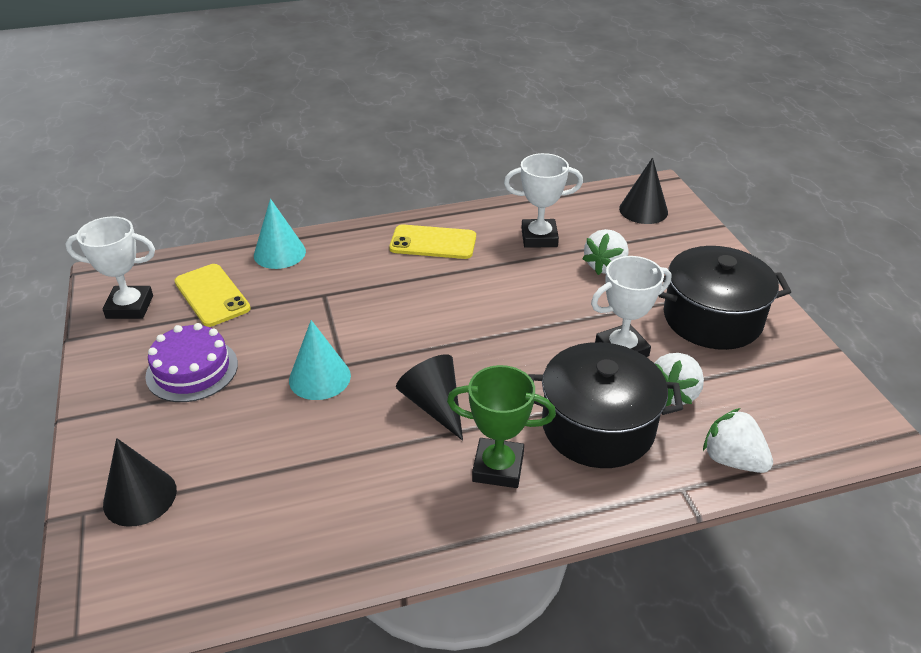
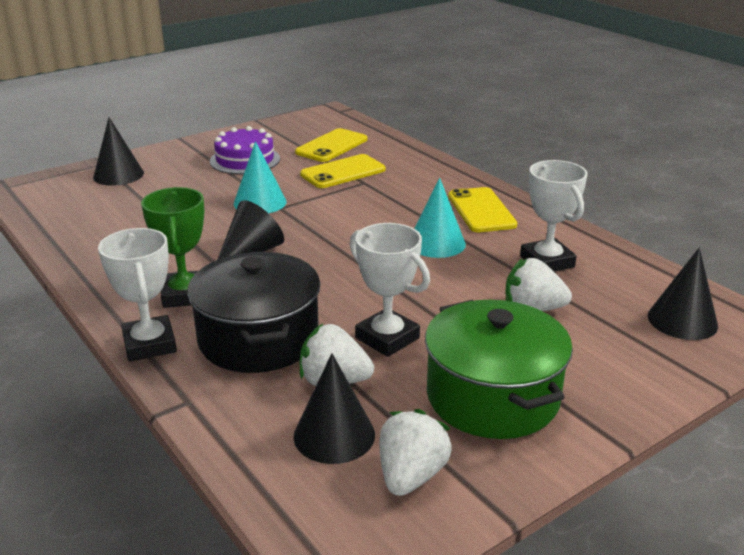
camera: 70 degrees right, 10 degrees down
(130, 307) = (299, 126): white trophy -> white trophy (149, 344)
(279, 253) = (404, 155): turquoise cone -> turquoise cone (436, 243)
(288, 303) = (343, 172): none -> yellow phone
(712, 318) = (492, 397): black pot -> green pot
(732, 460) = (242, 432): white strawberry -> white strawberry (411, 476)
(743, 408) = (334, 435): none -> black cone

